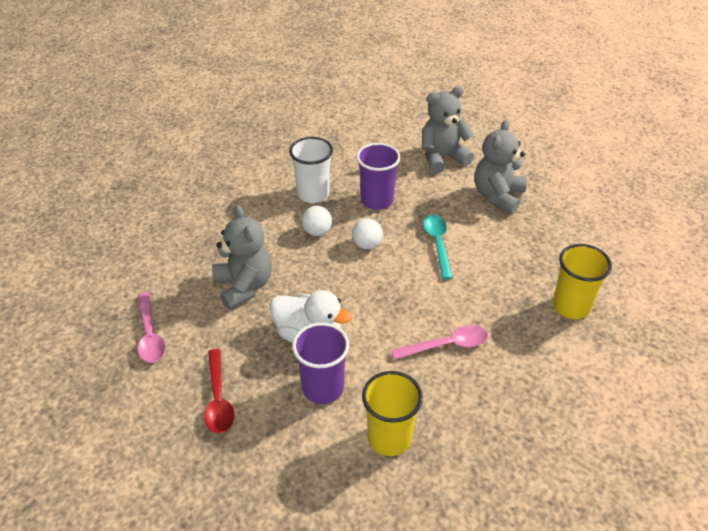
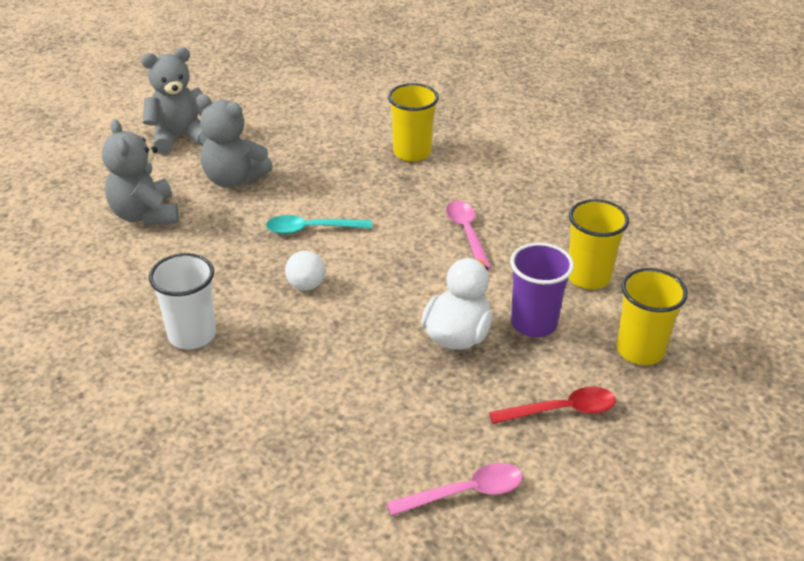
camera: 90 degrees left, 5 degrees down
(244, 286) = (374, 399): grey teddy bear -> grey teddy bear (179, 137)
(285, 468) = (640, 350): none -> yellow cup
(317, 232) = (274, 330): white ball -> none
(377, 200) = (220, 274): purple cup -> none

